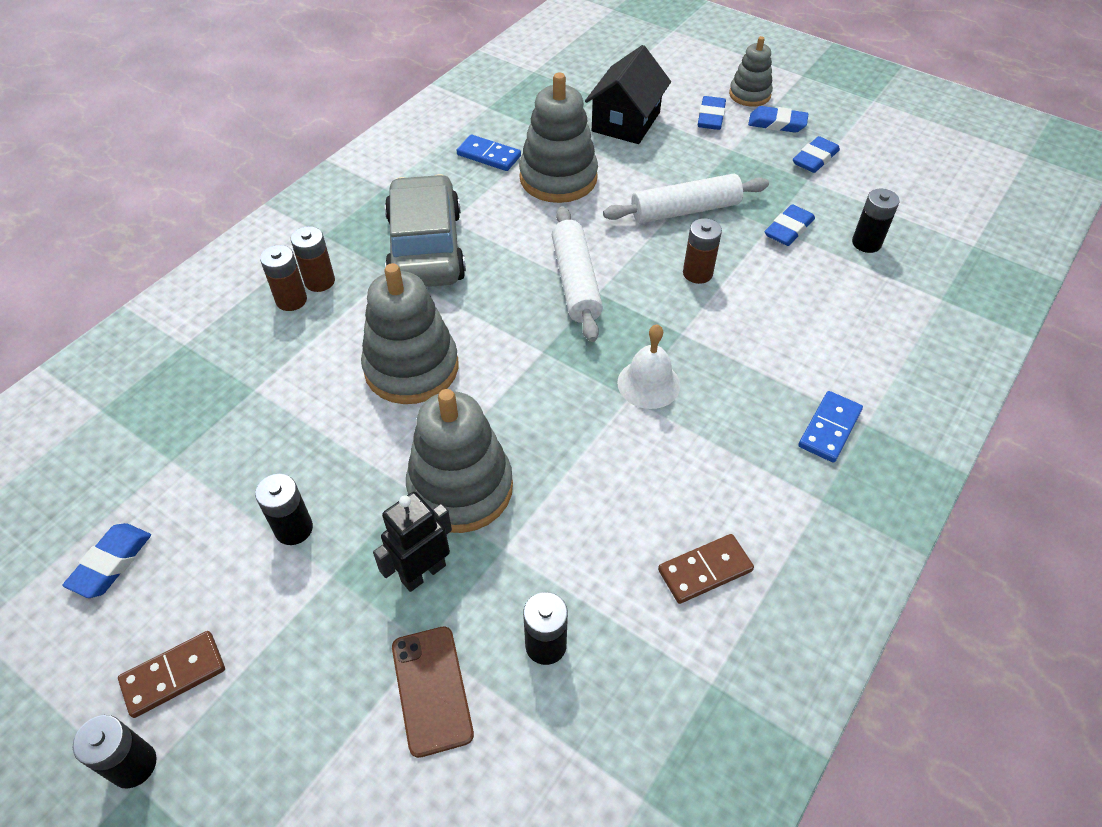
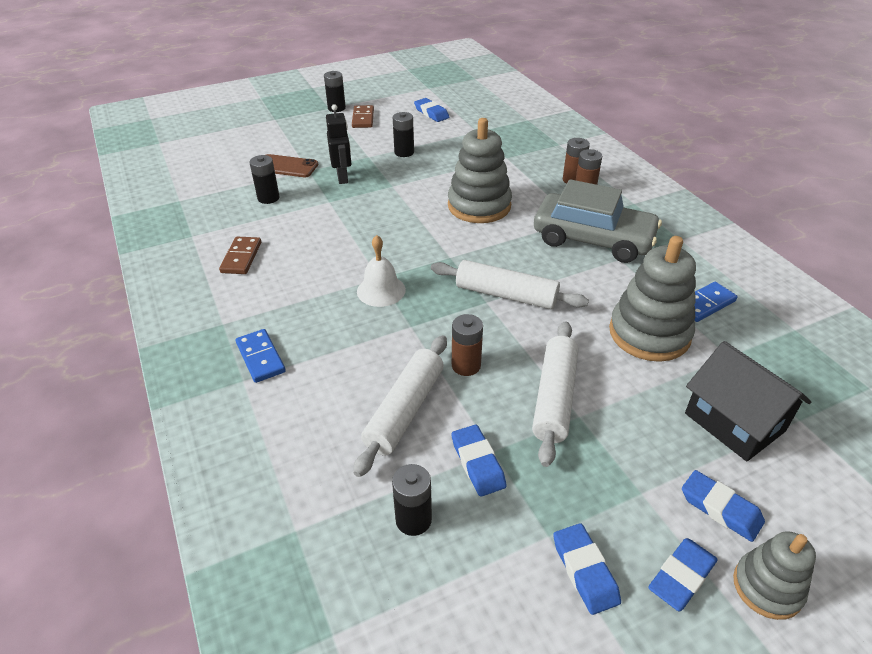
camera: 120 degrees right, 10 degrees down
(460, 488) = (378, 199): grey stacking toy -> none
(783, 290) = (405, 410): none -> white rolling pin

